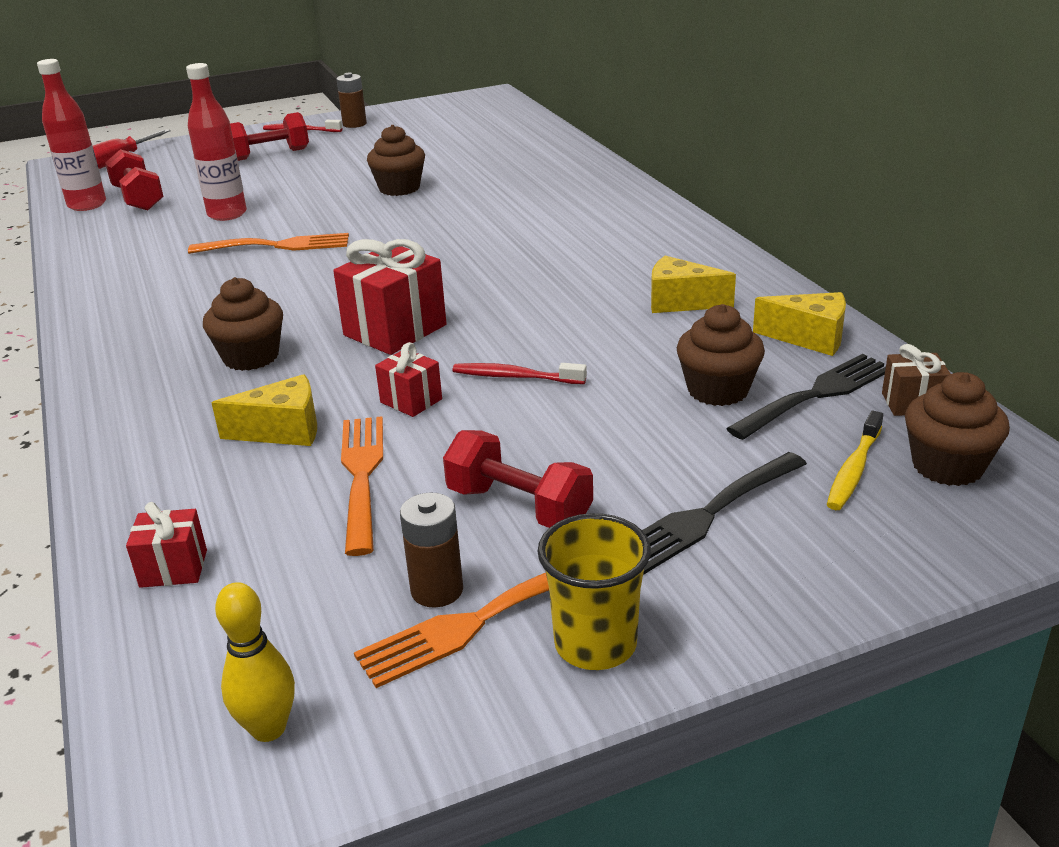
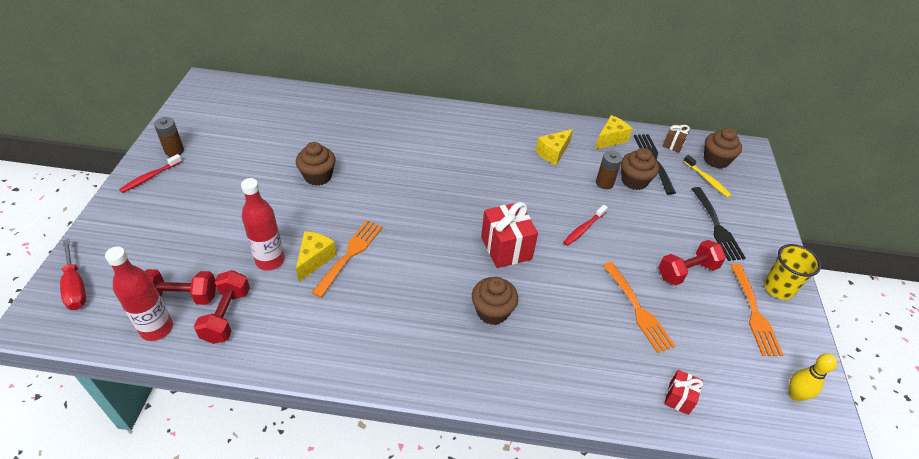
camera: 65 degrees left, 15 degrees up
(269, 155) = (180, 207): red dumbbell -> red dumbbell (226, 315)
(283, 430) = (580, 323): yellow cheese -> yellow cheese (314, 259)
(362, 476) = (637, 309): orange fork -> orange fork turned 135 degrees counterclockwise
(411, 401) = (582, 269): red gift -> none
(437, 590) = (731, 317): brown battery -> brown battery (604, 183)

